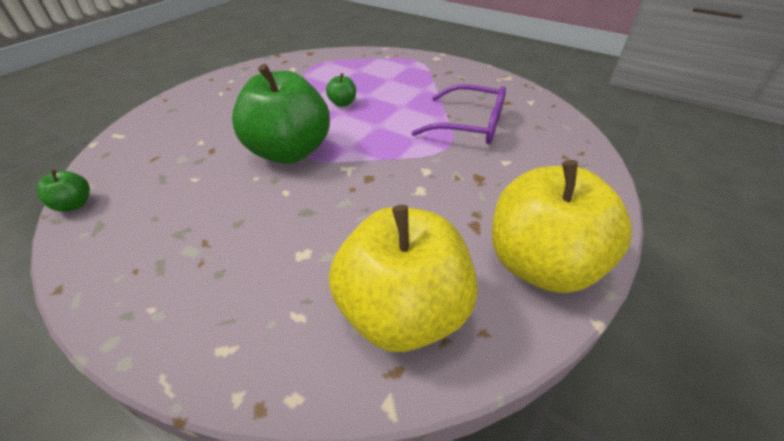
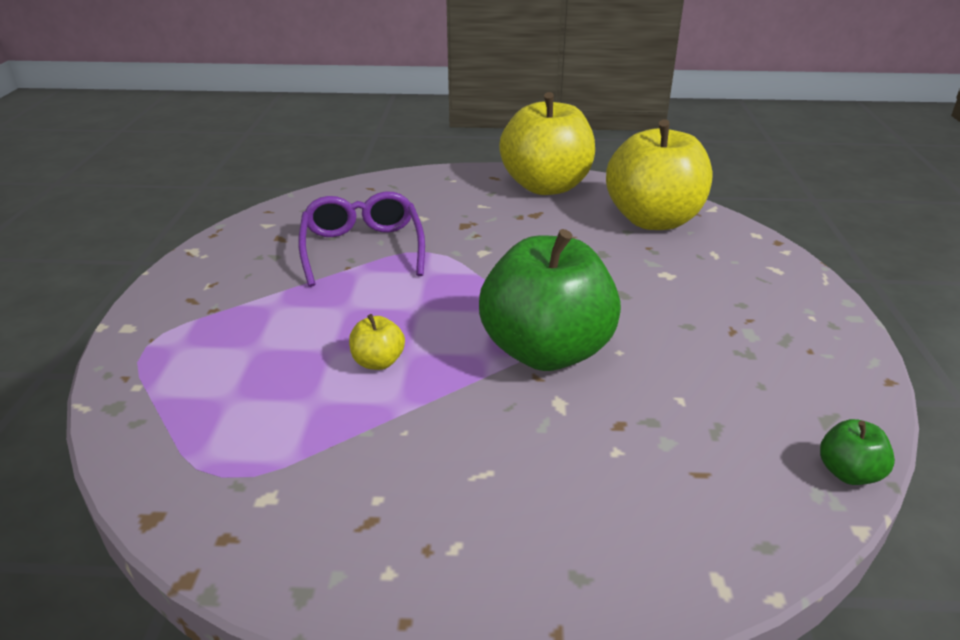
camera: 120 degrees left, 10 degrees down
(342, 103) = (378, 362): green apple -> yellow apple

